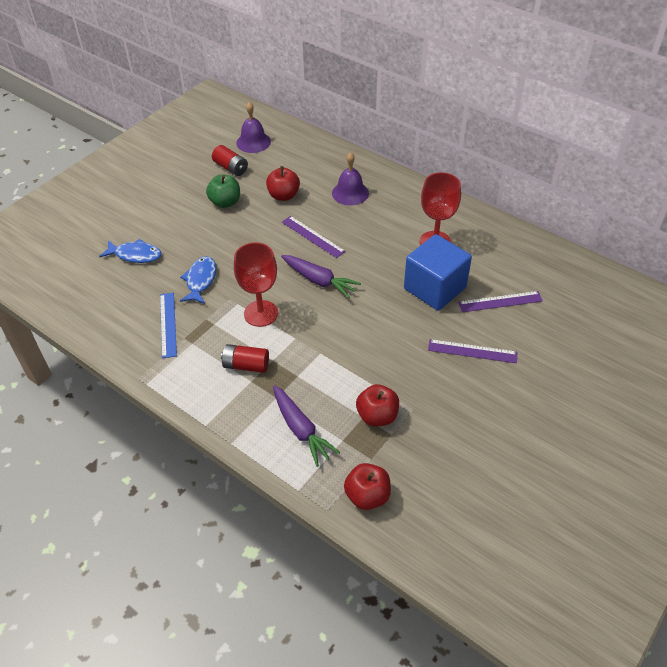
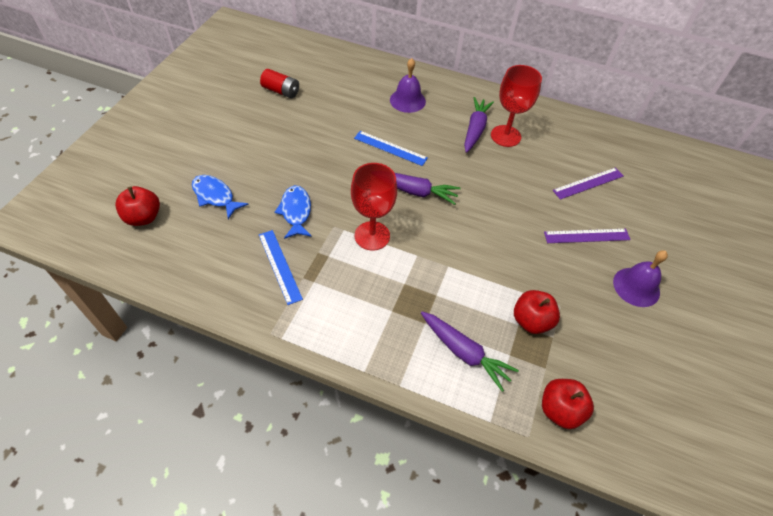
camera: 20 degrees left, 5 degrees up
(135, 255) = (215, 196): blue fish -> blue fish turned 135 degrees counterclockwise
(225, 202) = (289, 126): green apple -> none
(246, 365) = (380, 294): red battery -> none
(253, 142) = (293, 63): purple bell -> purple bell (636, 287)
(283, 195) = (345, 112): red apple -> red apple (143, 217)
(313, 236) = (390, 148): purple ruler -> blue ruler
(406, 231) = (475, 129): none -> purple carrot
(435, 288) = (525, 180): blue cube -> none

